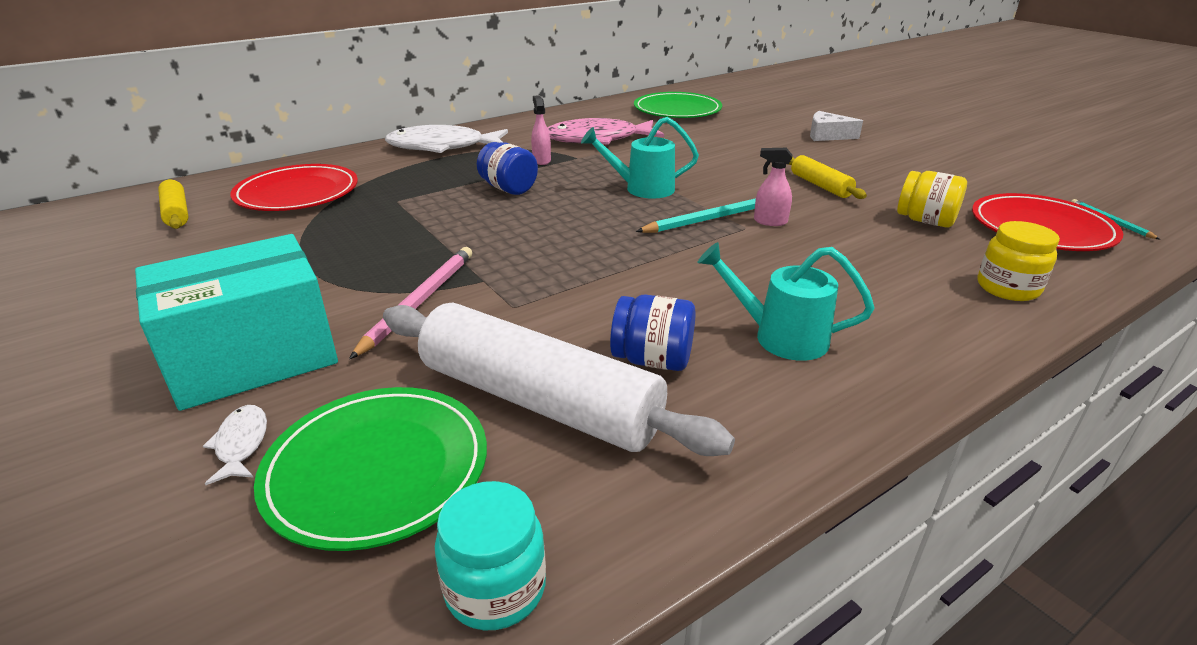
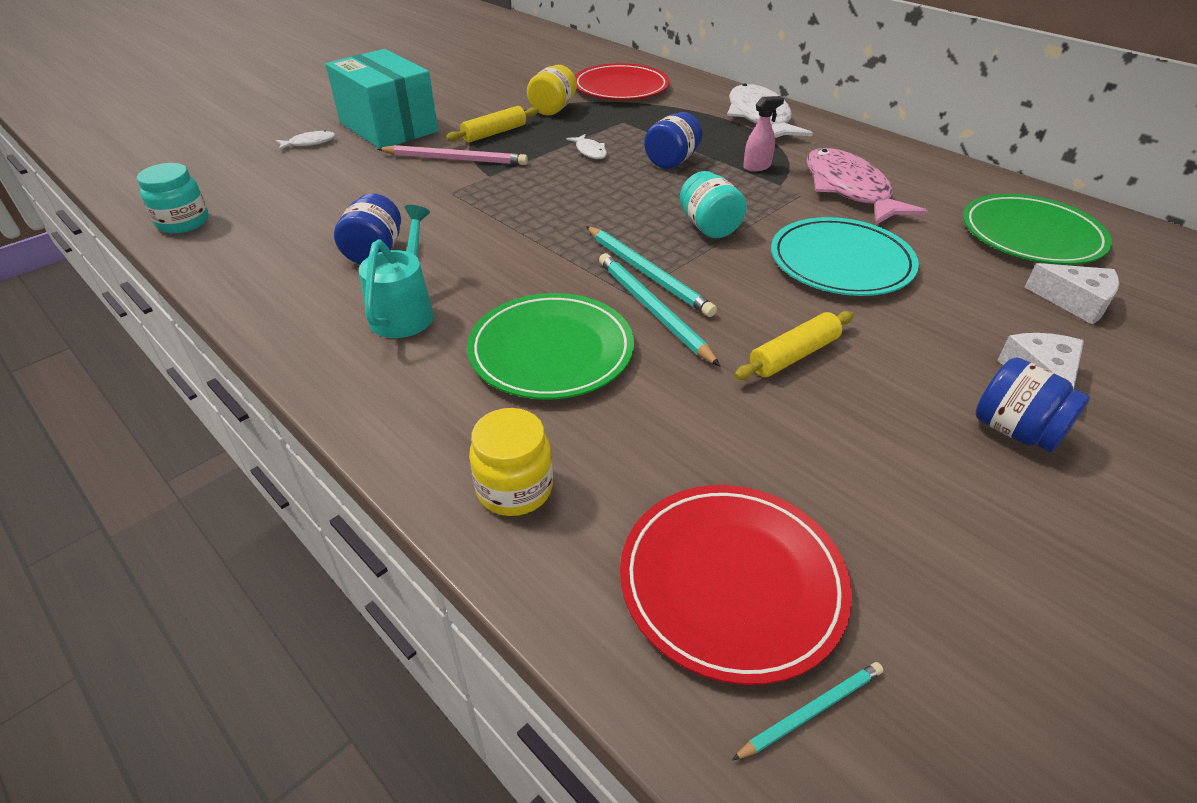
camera: 80 degrees right, 10 degrees up
(177, 213) = (571, 63): yellow rolling pin -> yellow rolling pin (494, 133)
(377, 469) = (280, 179): green plate -> green plate (551, 351)
(459, 222) = (590, 151): none -> white fish
(539, 400) = (332, 215): white rolling pin -> none
(642, 189) = (709, 227): turquoise watering can -> turquoise jar
(703, 157) = (841, 262): none -> turquoise plate
(753, 116) = (1075, 302): none -> white cheese
(770, 221) = (653, 310): pink spray bottle -> turquoise pencil
(877, 149) = (1015, 430): none -> blue jar
(925, 221) = (707, 444): yellow jar -> yellow jar (553, 109)

